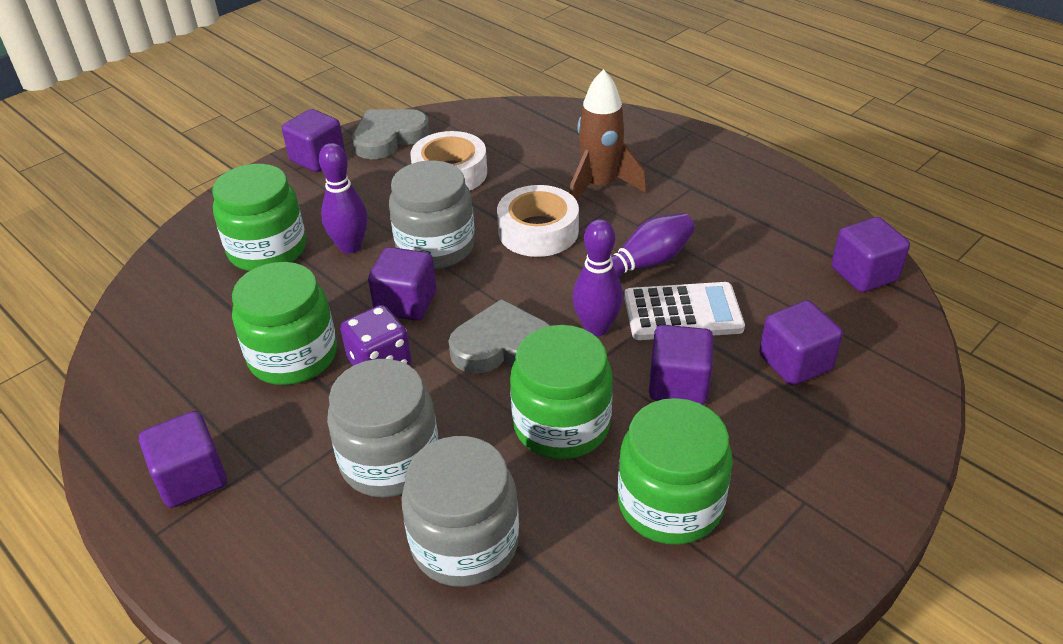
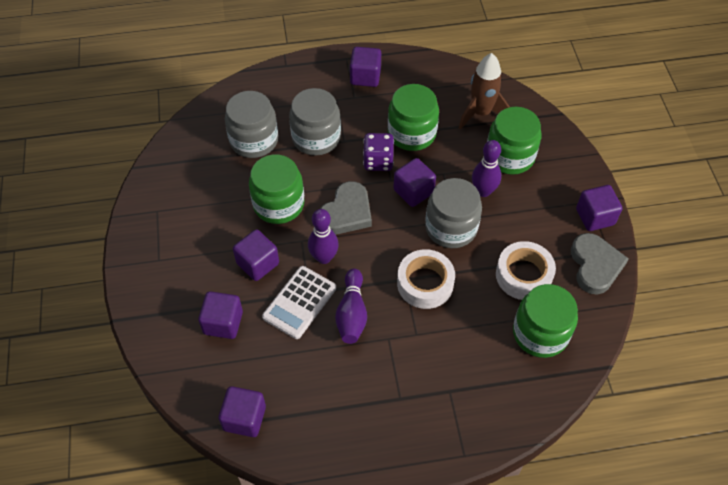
camera: 125 degrees right, 15 degrees up
(599, 186) = (443, 346): brown rocket -> brown rocket (481, 113)
(670, 504) = (205, 213): green jar -> green jar (540, 333)

